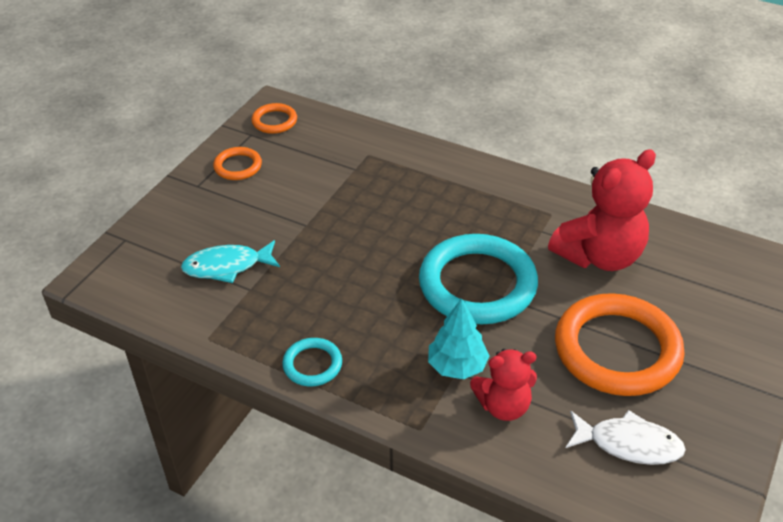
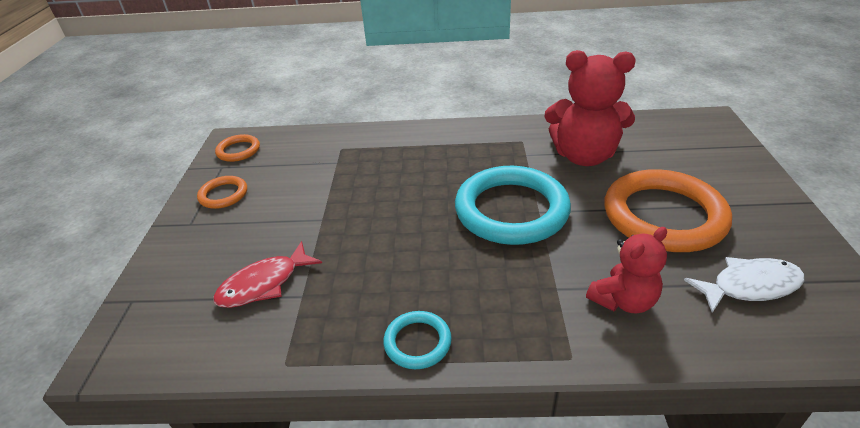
camera: 25 degrees left, 5 degrees down
(227, 266) = (264, 284): turquoise fish -> red fish
(457, 366) = (553, 283): turquoise tree -> none
(599, 256) = (584, 156): red teddy bear -> red teddy bear turned 75 degrees clockwise

